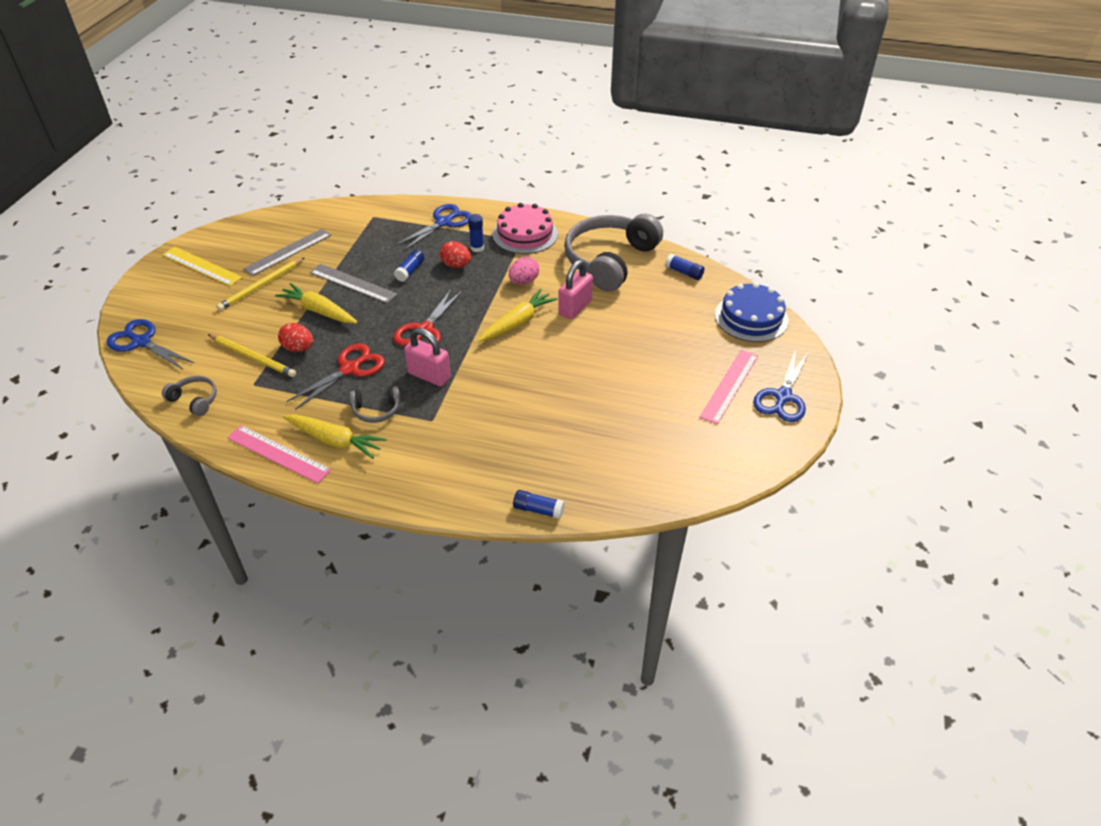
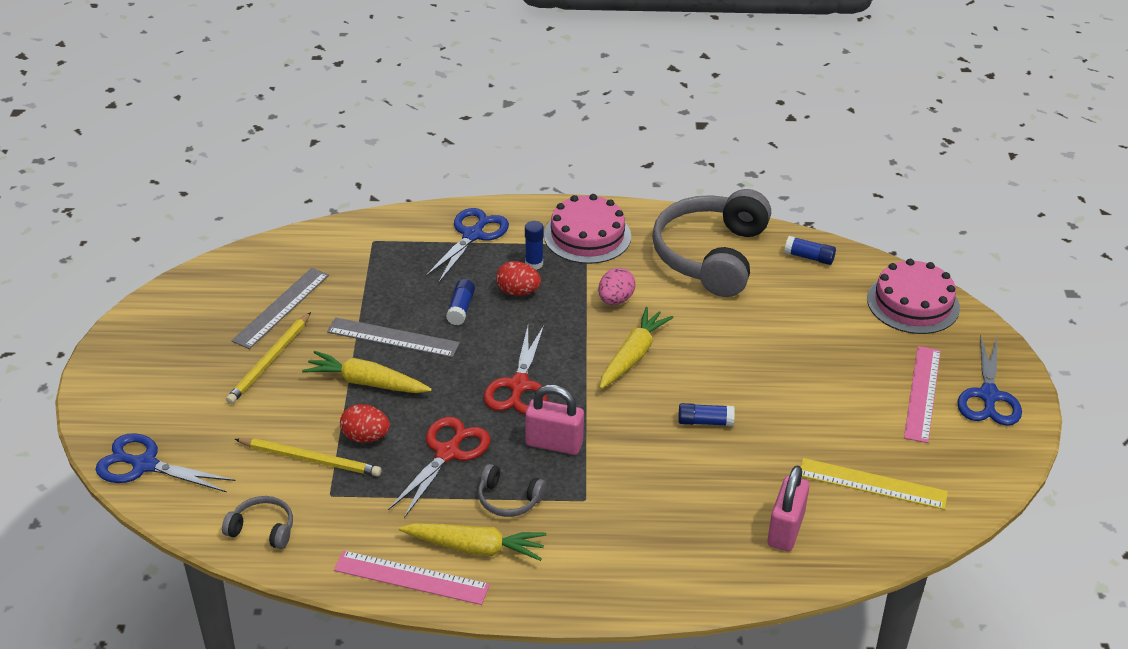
camera: 15 degrees left, 5 degrees down
(202, 266) = (170, 346): yellow ruler -> yellow ruler (872, 484)
(376, 410) = (508, 499): grey headphones -> grey headphones turned 45 degrees clockwise
(538, 509) = (765, 584): blue glue stick -> blue glue stick (705, 422)
(575, 308) = (696, 325): pink padlock -> pink padlock (785, 530)
(751, 317) = (913, 303): blue cake -> pink cake

